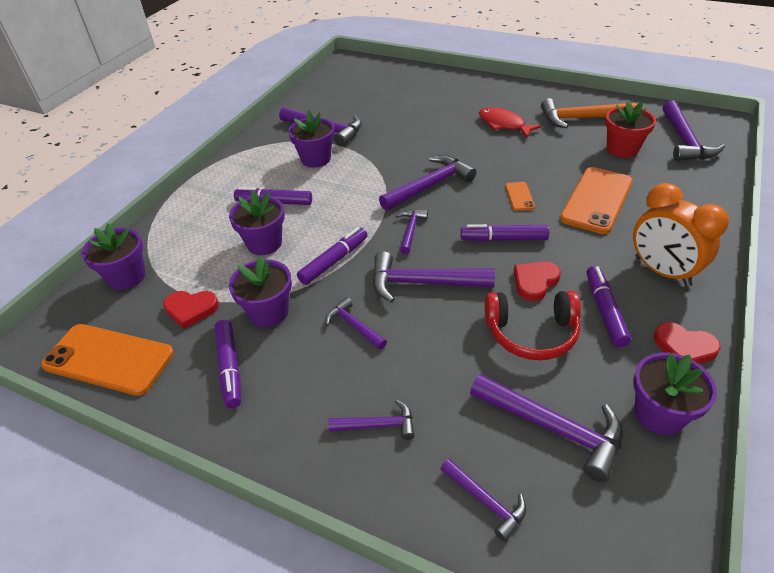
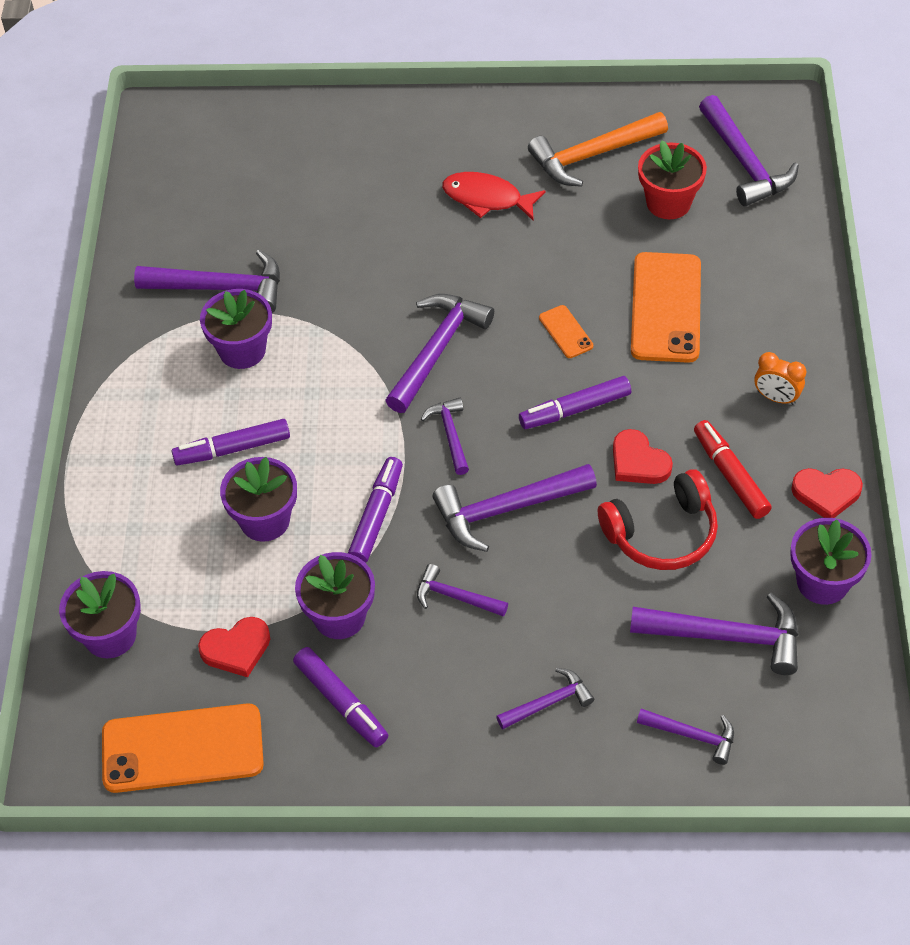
camera: 25 degrees left, 10 degrees up
(535, 282) = (638, 462): red heart -> red heart turned 60 degrees counterclockwise
(604, 311) = (730, 475): purple marker -> red marker
(662, 271) = (776, 398): orange clock -> orange clock, size x0.51

